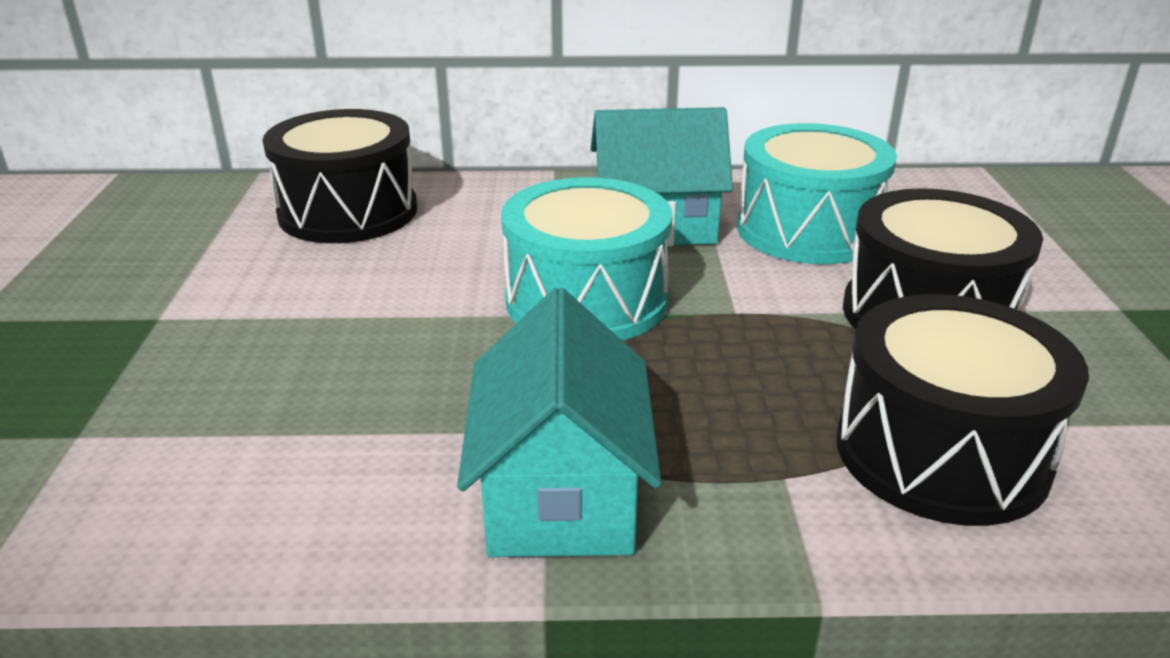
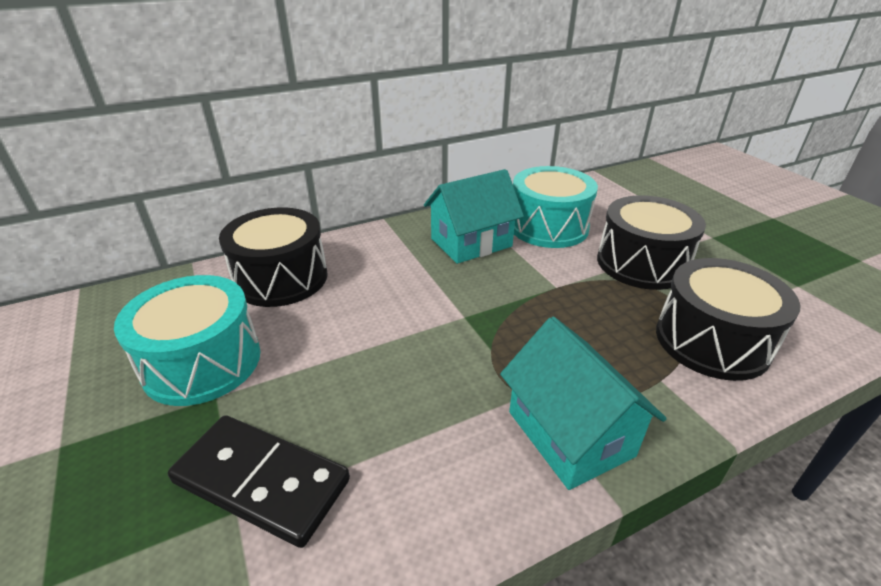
camera: 25 degrees left, 5 degrees up
(127, 417) = (261, 481): none -> black domino
(586, 300) = (476, 302): turquoise drum -> turquoise drum (202, 362)

